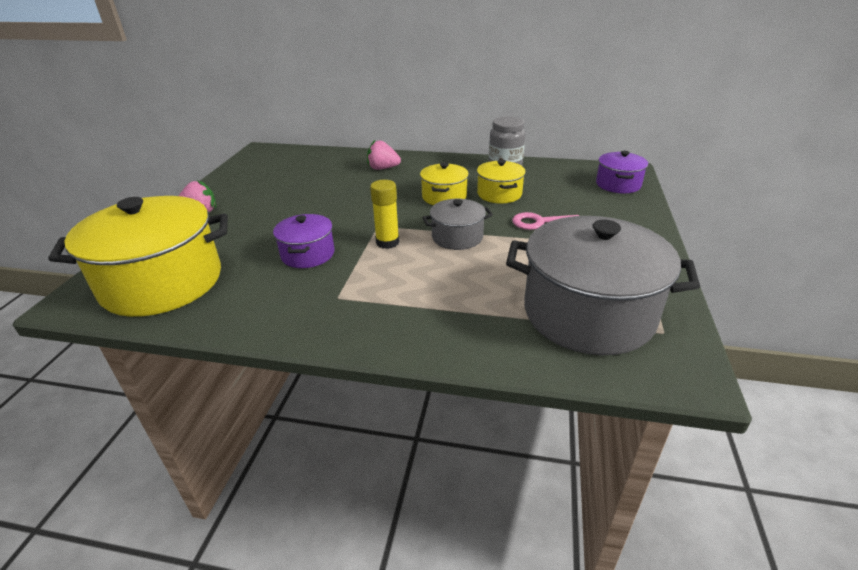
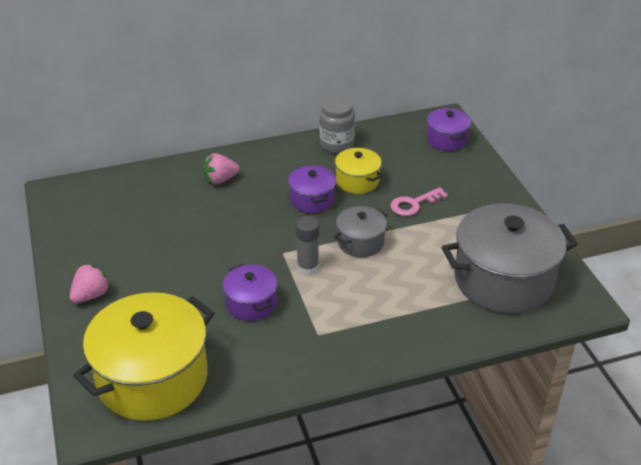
camera: 30 degrees left, 5 degrees up
(387, 242) = (308, 267): yellow glue stick -> grey glue stick
(444, 197) = (312, 200): yellow pot -> purple pot

